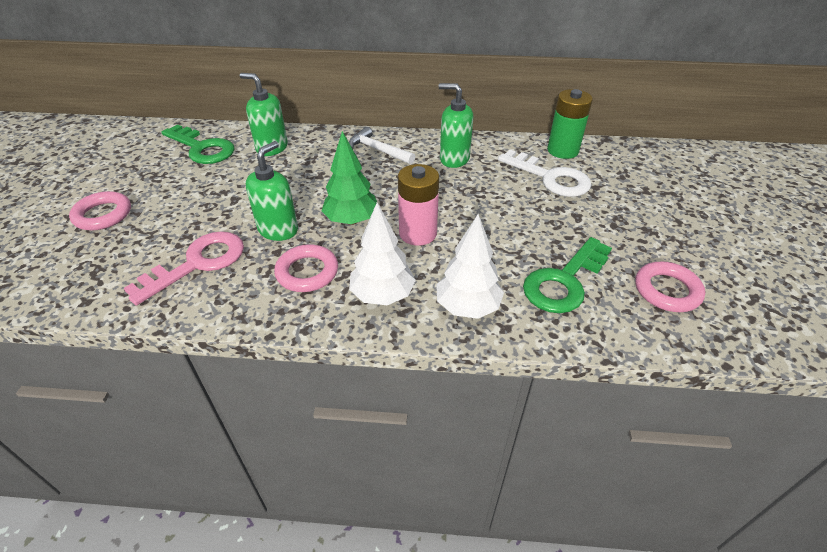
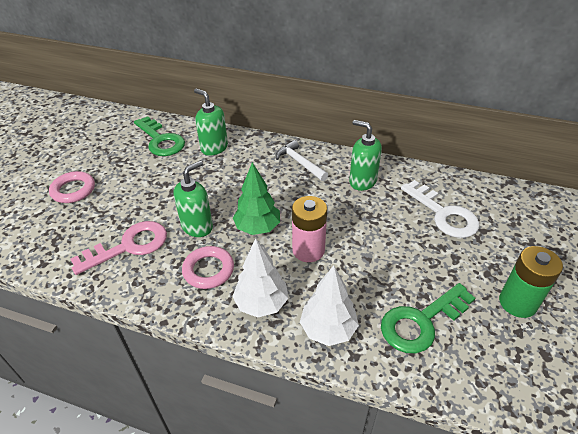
camera: 15 degrees right, 0 degrees up
(562, 150) = (464, 187): green battery -> green battery (517, 303)
(667, 290) = (515, 351): pink ring -> none

